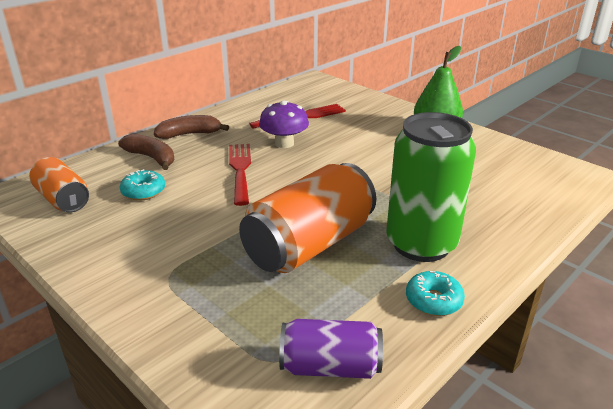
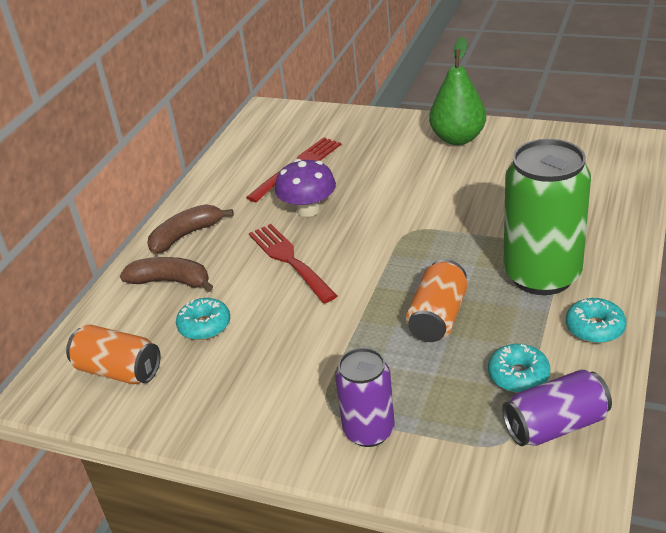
camera: 20 degrees left, 5 degrees up
(179, 306) = (369, 431): none -> purple can
(309, 244) = (438, 317): orange can -> orange can, size x0.58
(334, 312) = (518, 375): none -> turquoise donut

